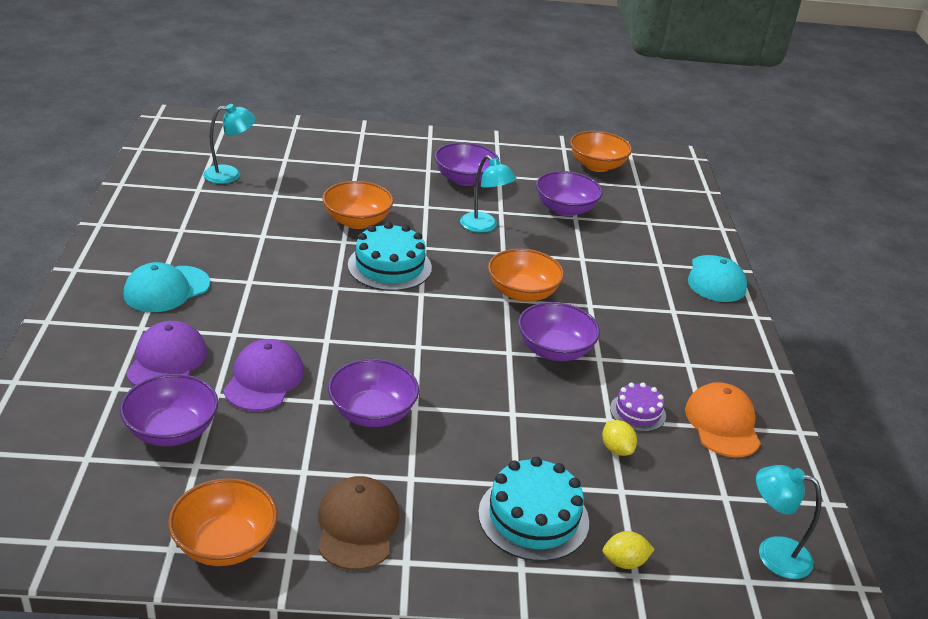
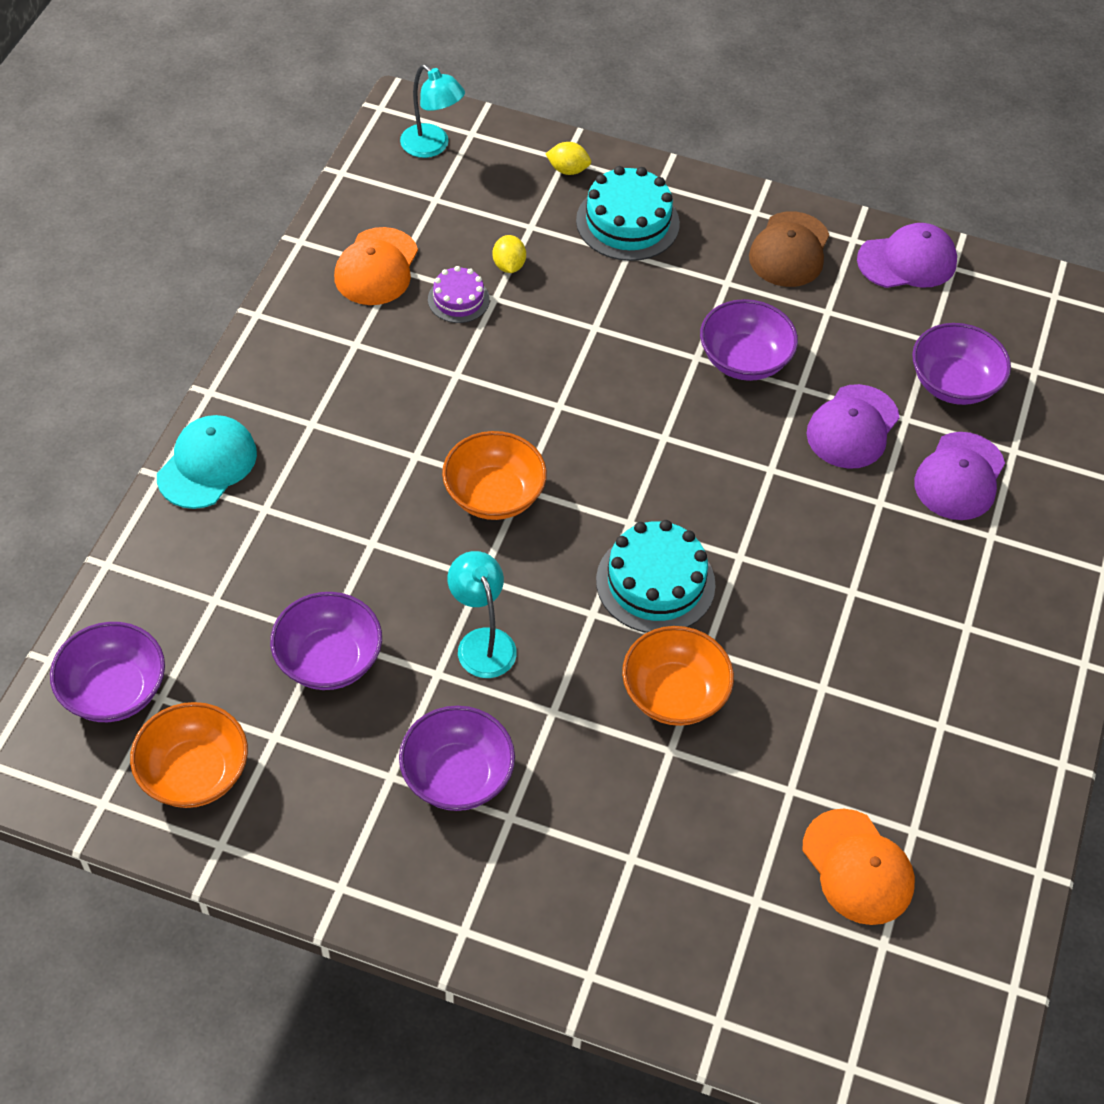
camera: 160 degrees left, 20 degrees up
(166, 289) = (961, 598): turquoise cap -> none
(225, 543) = (907, 261): orange bowl -> purple cap
(230, 174) = (858, 867): turquoise lamp -> orange cap
(554, 350) = (503, 396): purple bowl -> purple bowl (114, 690)

